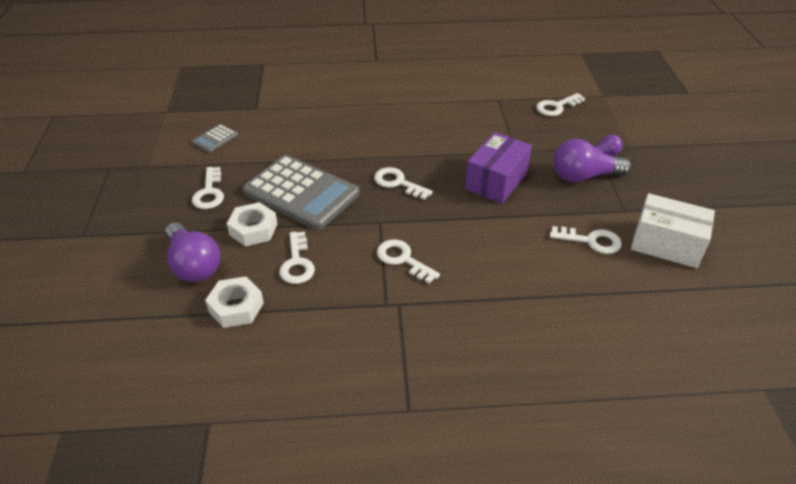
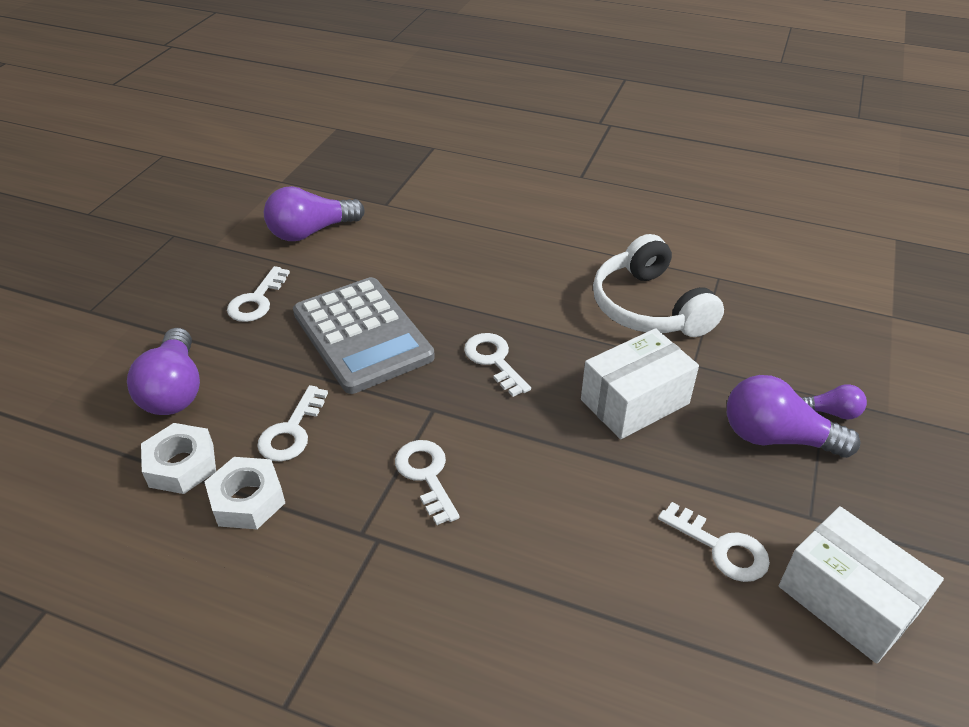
camera: 25 degrees right, 0 degrees up
(215, 139) = (311, 232): grey calculator -> purple light bulb
(253, 229) = (272, 366): white nut -> white nut (247, 500)
(469, 126) = (649, 307): none -> white headphones
(496, 181) = (635, 402): purple box -> white box
(556, 107) = (802, 313): white key -> none

